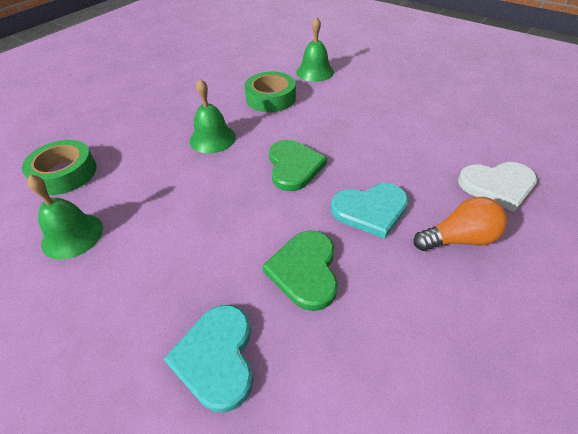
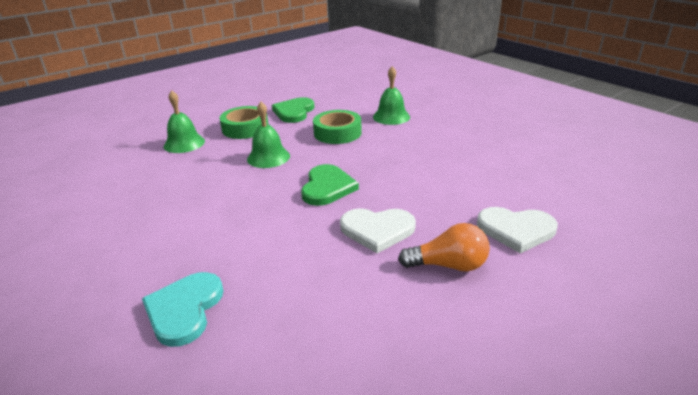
camera: 15 degrees right, 15 degrees down
(65, 173) = (137, 166): green tape -> green tape (245, 128)
(72, 235) = (120, 209): green bell -> green bell (184, 143)
(305, 270) = (291, 264): green heart -> green heart (294, 112)
(370, 210) = (377, 230): turquoise heart -> white heart

